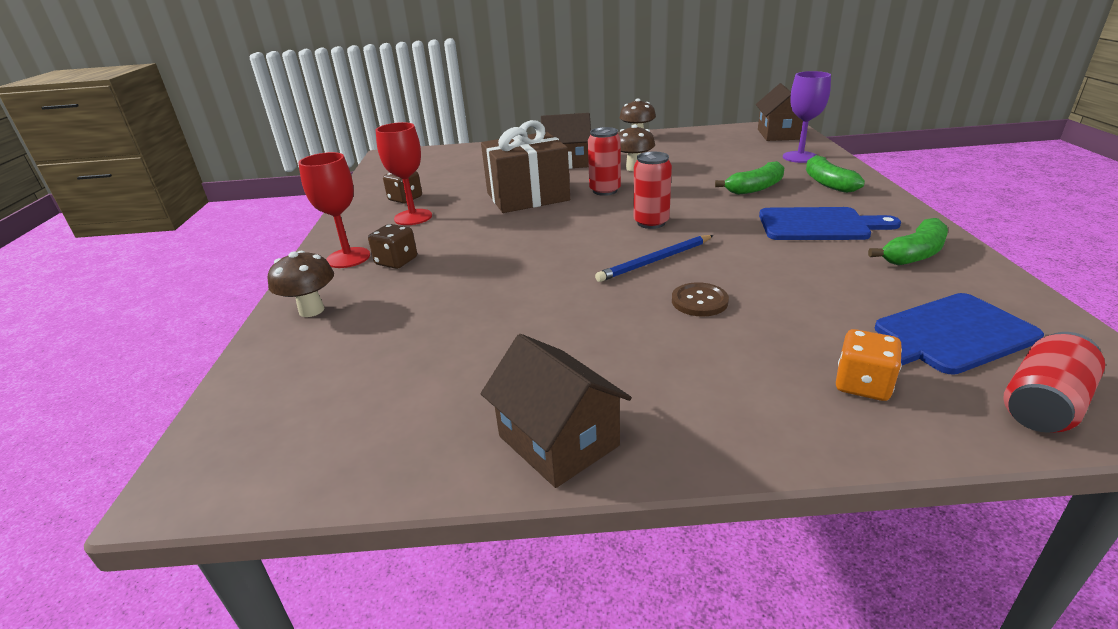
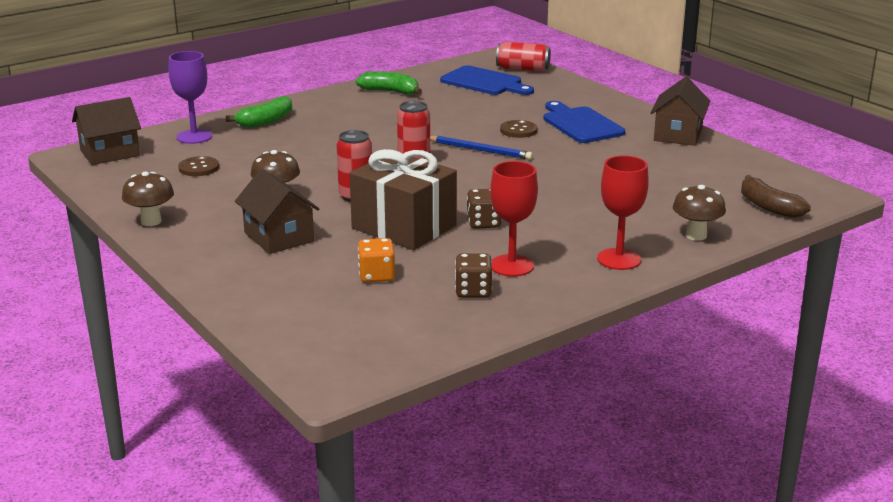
camera: 125 degrees left, 5 degrees down
(268, 394) = (768, 207): none -> brown banana
(396, 261) = (596, 236): brown dice -> brown dice (484, 223)
(722, 153) = (199, 168): none -> brown button
(755, 188) = (299, 142): green banana -> none
(819, 225) = (364, 116): blue cutting board -> blue cutting board (580, 124)
(862, 385) = (551, 93): orange dice -> orange dice (376, 276)

